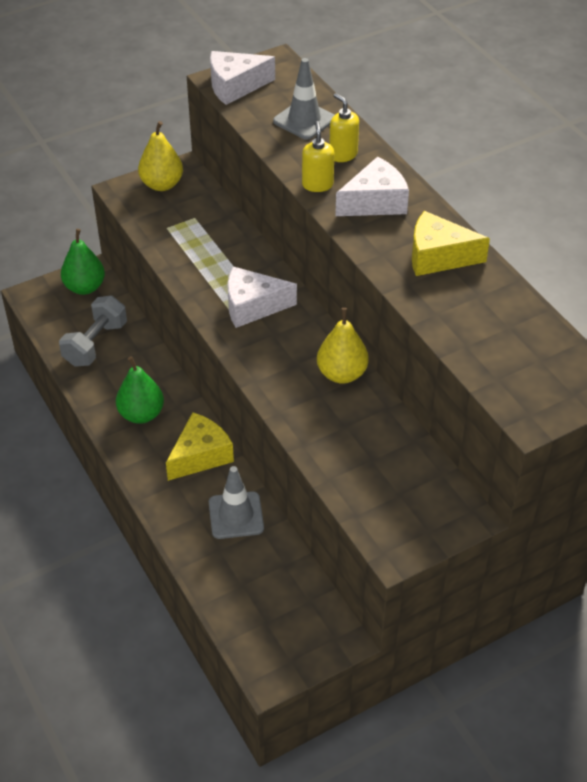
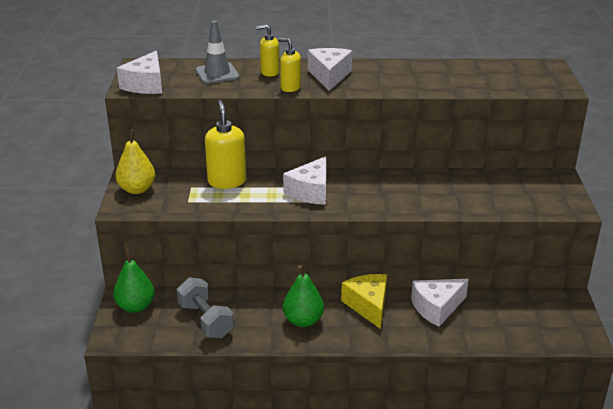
camera: 60 degrees left, 15 degrees down
(224, 237) = (227, 181): none -> yellow soap dispenser
(236, 515) = (437, 308): grey traffic cone -> white cheese
(342, 374) = (407, 179): yellow pear -> none
(438, 256) = (401, 73): yellow cheese -> none

